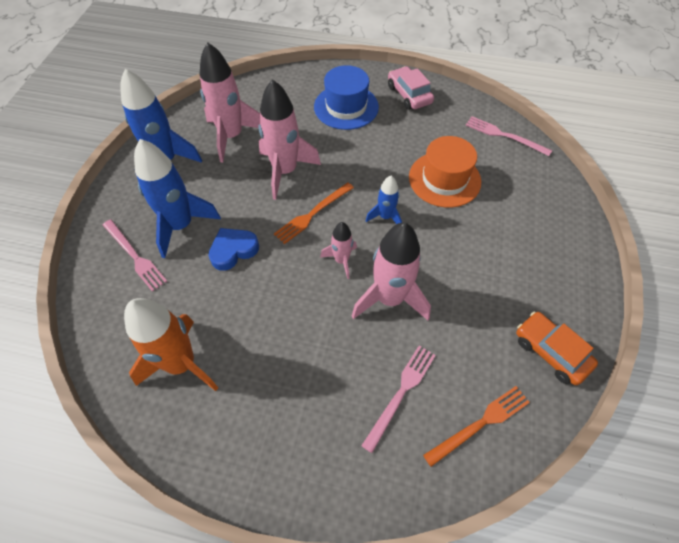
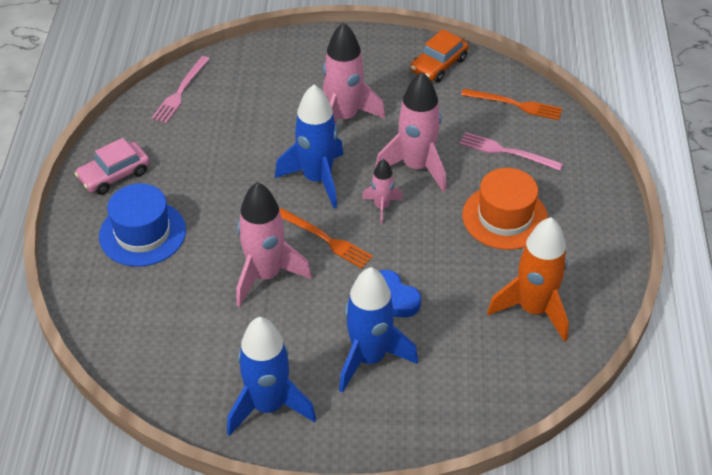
camera: 100 degrees left, 10 degrees down
(135, 256) = (423, 391): pink fork -> none
(231, 136) = (212, 343): pink rocket -> pink rocket (344, 117)
(385, 217) = (317, 179): blue rocket -> blue rocket, size x1.89
(444, 179) = (255, 136): orange hat -> orange hat (505, 217)
(480, 423) = (515, 104): orange fork -> orange fork turned 150 degrees clockwise

